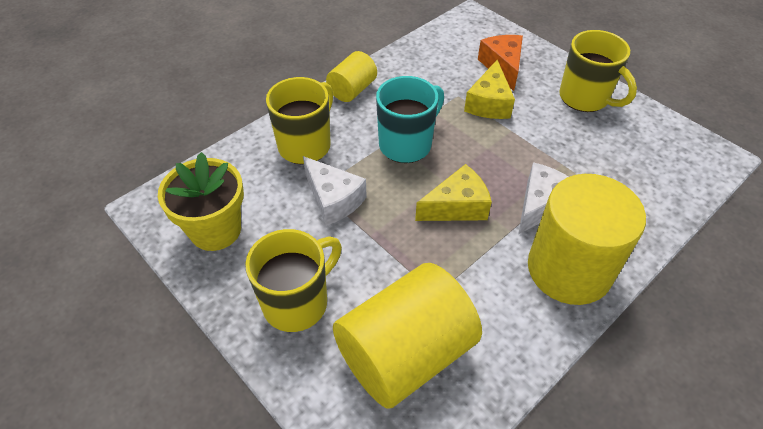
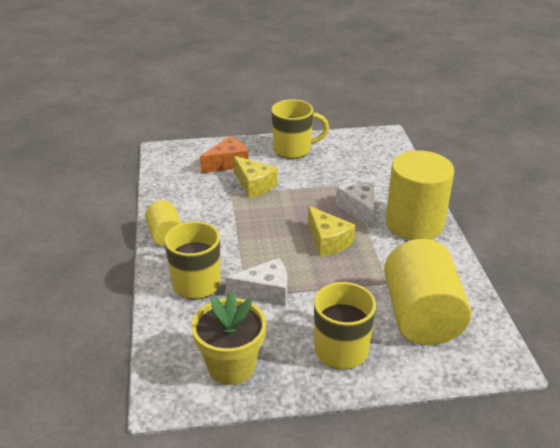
camera: 55 degrees left, 15 degrees down
(406, 144) = (250, 236): turquoise mug -> none
(457, 206) = (327, 241): yellow cheese -> yellow cheese turned 135 degrees clockwise
(502, 67) = (228, 163): orange cheese -> orange cheese turned 120 degrees clockwise

